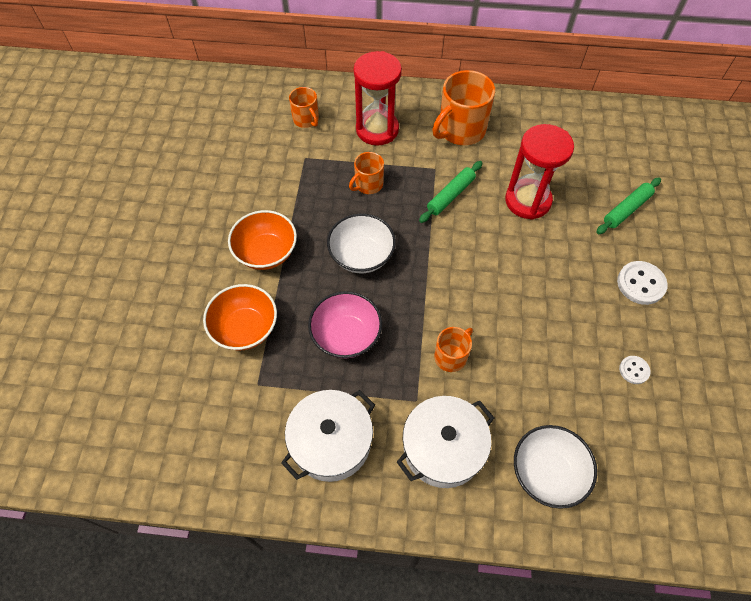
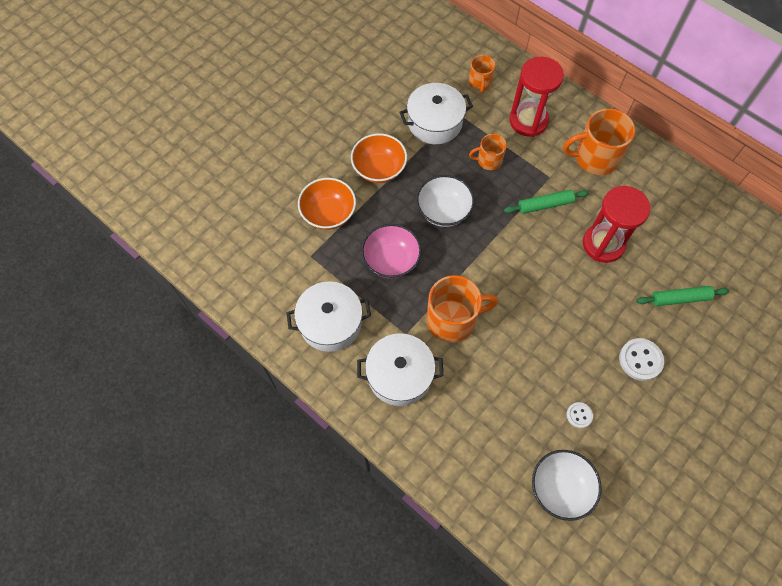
camera: 35 degrees right, 5 degrees up
(290, 177) = (435, 122): none -> white pot
(451, 356) = (452, 320): orange mug -> orange mug, size x1.78
(547, 472) = (457, 438): white bowl -> white bowl (560, 488)

